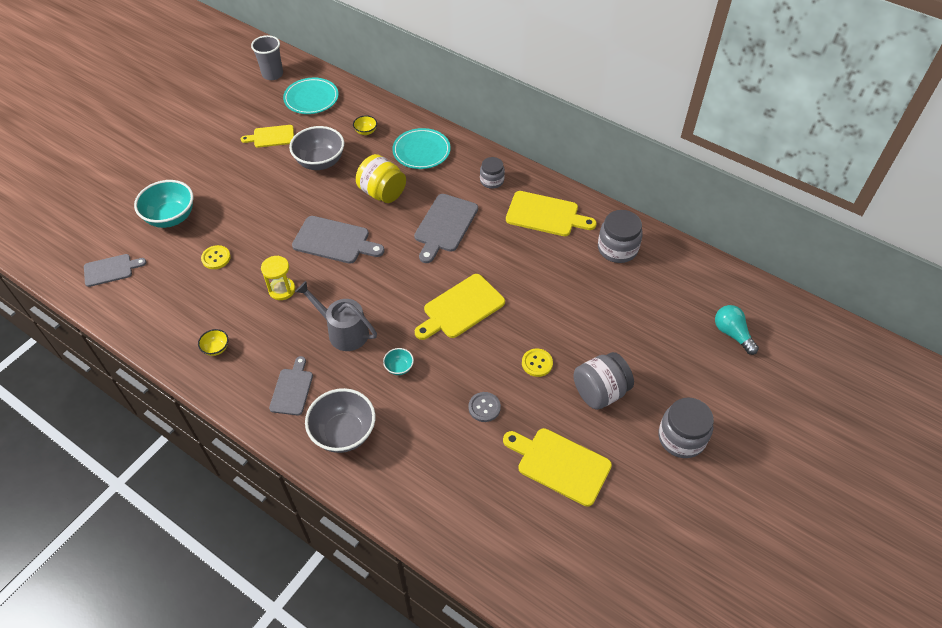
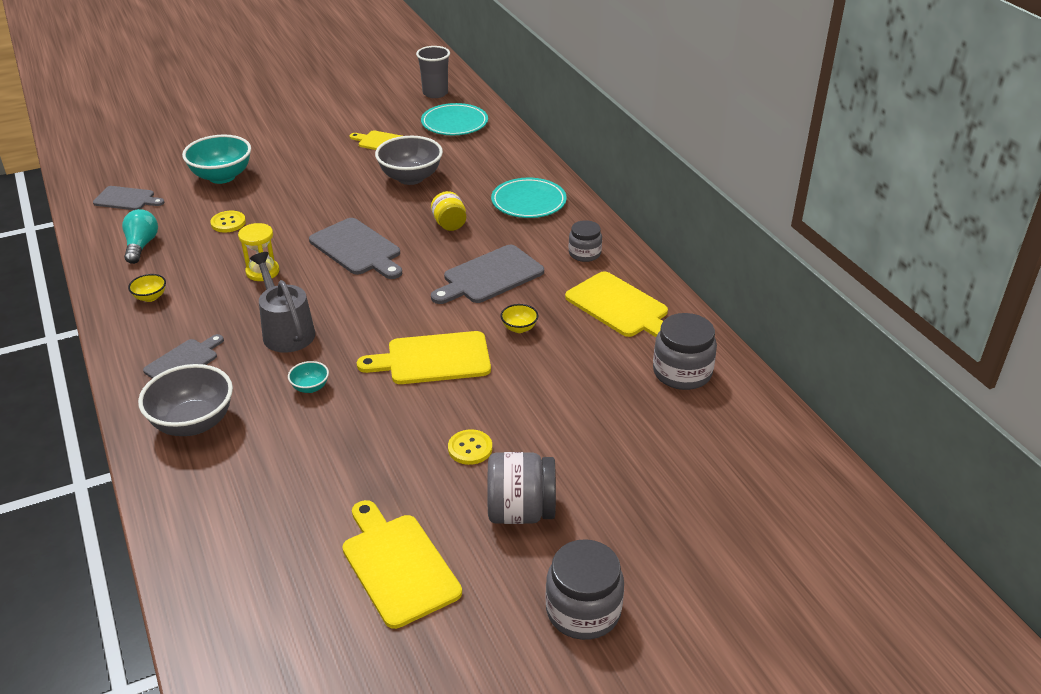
camera: 30 degrees right, 15 degrees down
(366, 131) = (484, 167): yellow bowl -> yellow bowl (519, 328)
(382, 193) = (449, 224): yellow jar -> yellow jar, size x0.63
(484, 407) = (365, 466): grey button -> none
(732, 334) = (763, 525): turquoise light bulb -> turquoise light bulb (141, 246)

